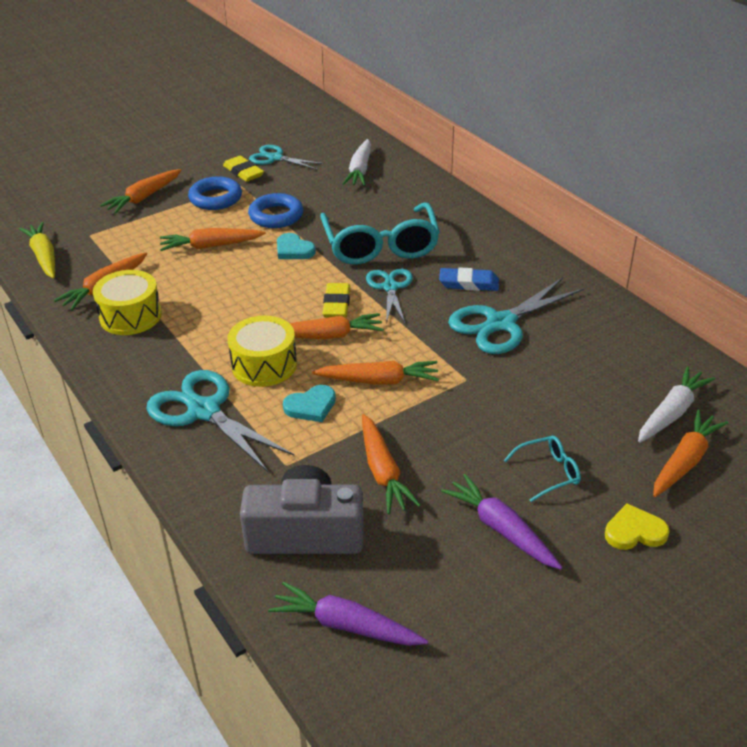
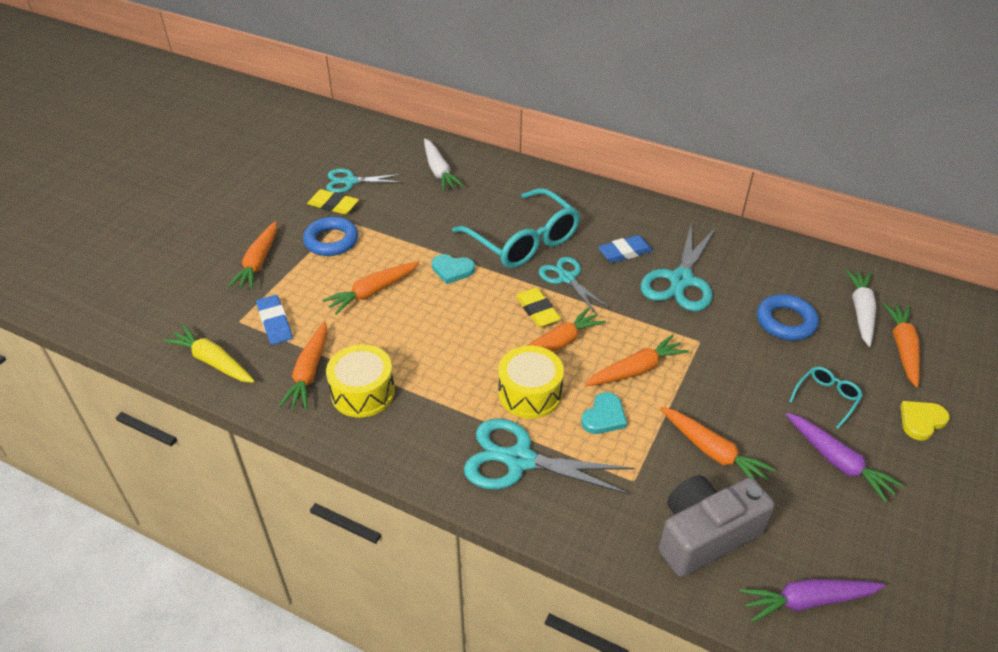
camera: 30 degrees left, 5 degrees up
(114, 244) = (275, 323): none -> blue eraser
(276, 216) = (405, 241): blue ring -> blue ring (785, 322)
(501, 529) = (838, 462): purple carrot -> purple carrot turned 150 degrees counterclockwise

